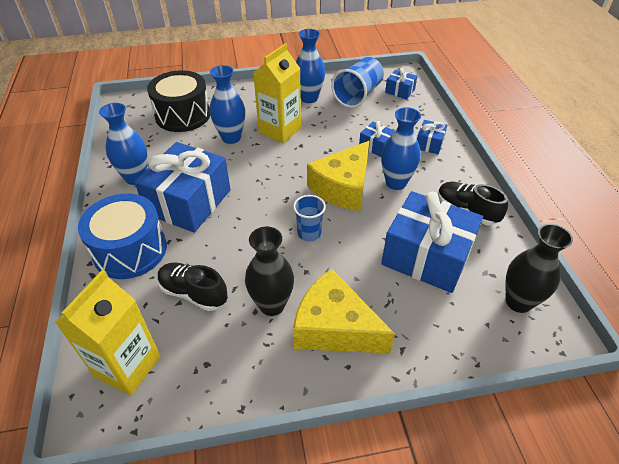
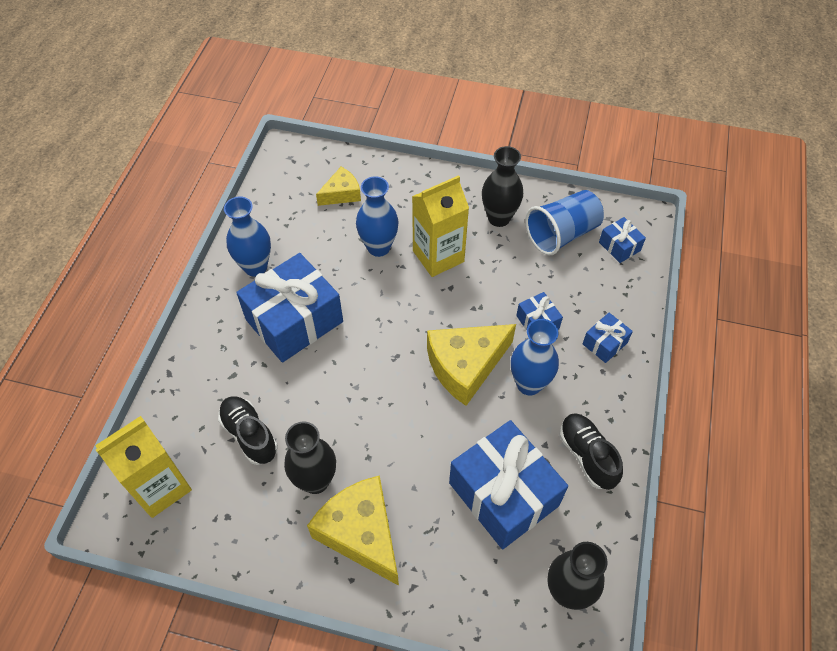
camera: 25 degrees right, 10 degrees up
(130, 250) = (213, 358): blue drum -> none
(183, 115) = (341, 194): black drum -> yellow cheese
(309, 98) = (499, 218): blue vase -> black vase
(309, 233) = (396, 412): blue cup -> none

